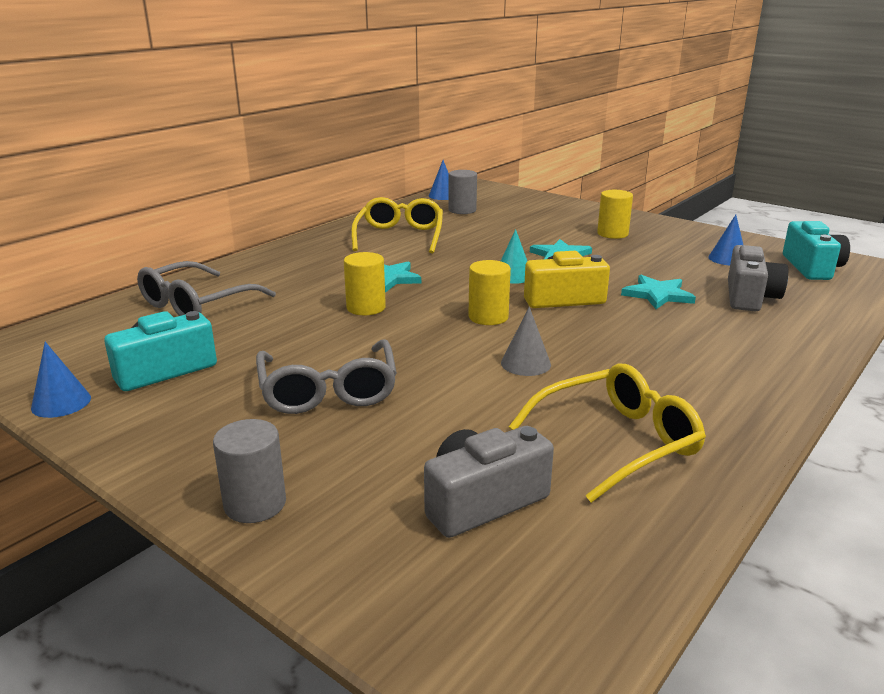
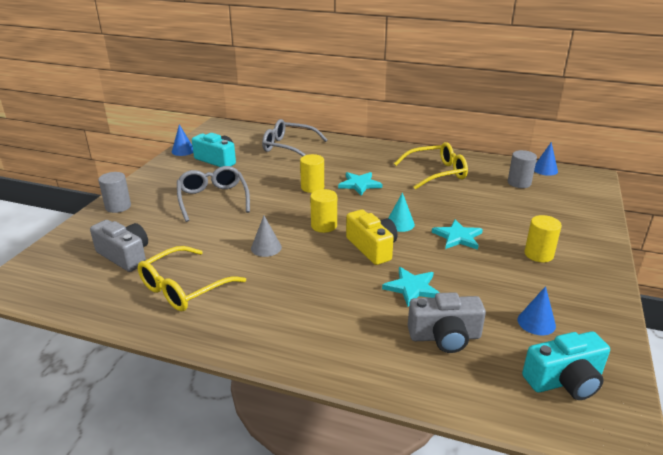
camera: 70 degrees right, 5 degrees up
(328, 390) = (213, 199): grey glasses -> grey glasses turned 105 degrees clockwise
(616, 442) = (184, 288): yellow glasses -> yellow glasses turned 90 degrees clockwise

